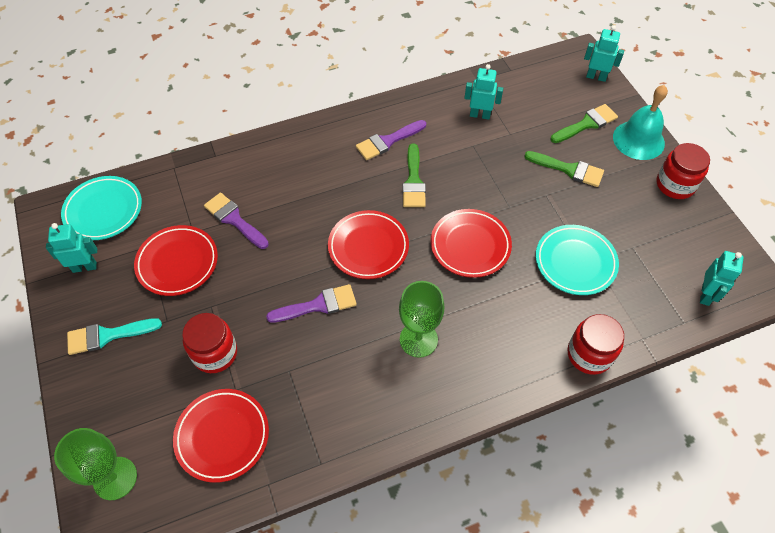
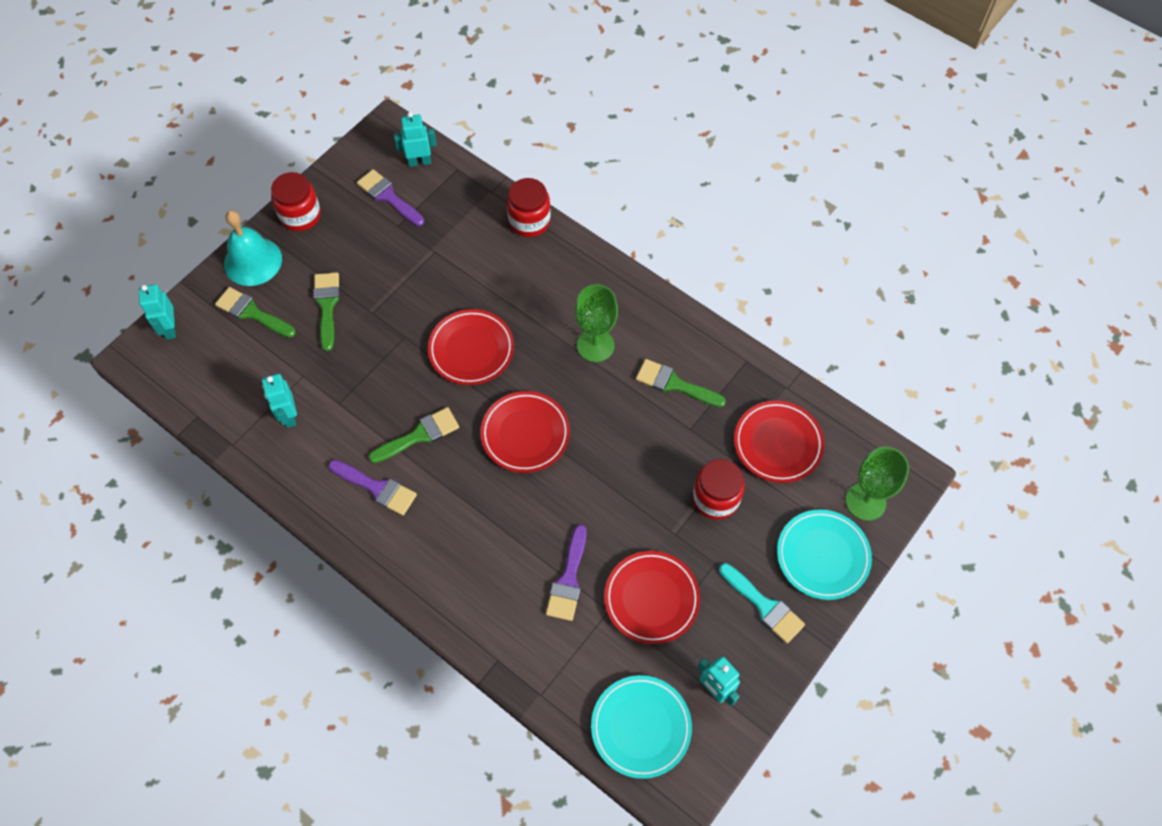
camera: 120 degrees left, 5 degrees up
(318, 305) = (614, 442): purple brush -> purple brush (388, 197)
(339, 383) = (674, 384): none -> green brush
(575, 262) = (440, 262): turquoise plate -> turquoise plate (822, 556)

